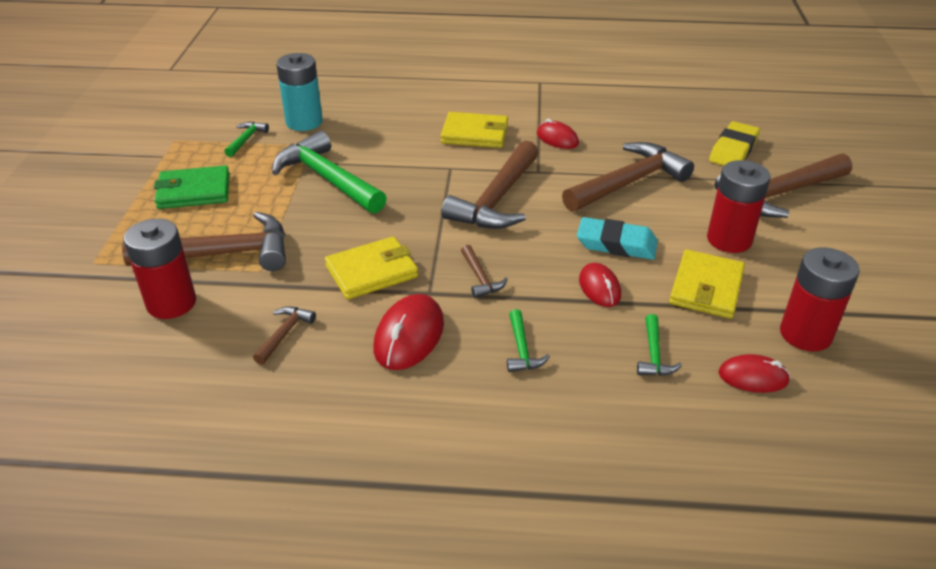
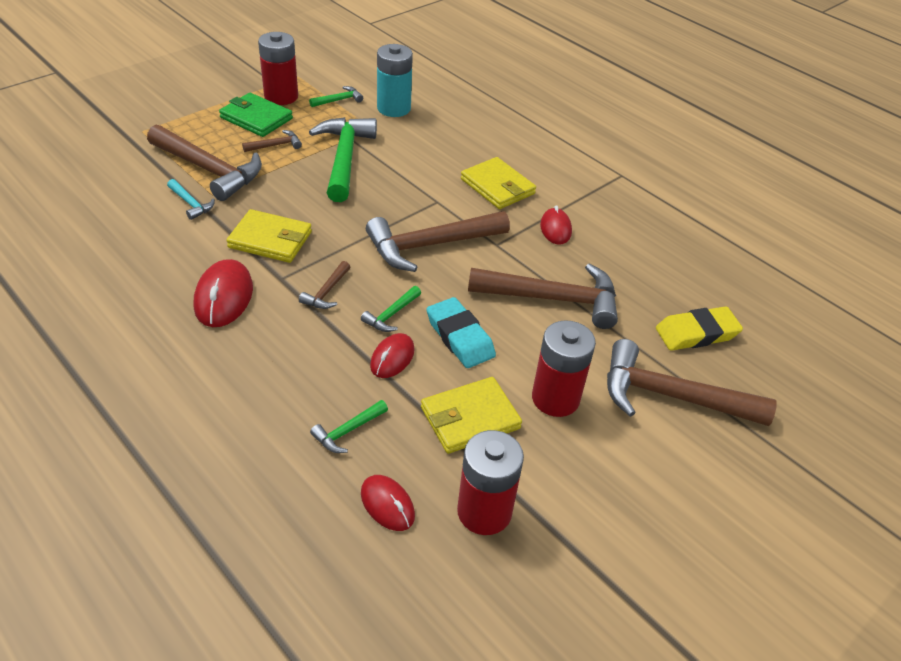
camera: 40 degrees right, 5 degrees up
(171, 303) = (140, 182): red battery -> red battery (281, 96)
(253, 289) = (191, 204): none -> turquoise hammer
(284, 334) = (164, 243): brown hammer -> brown hammer (276, 145)
(409, 336) = (224, 297): red mouse -> red mouse turned 60 degrees counterclockwise
(522, 349) = (272, 358): green hammer -> green hammer (391, 315)

